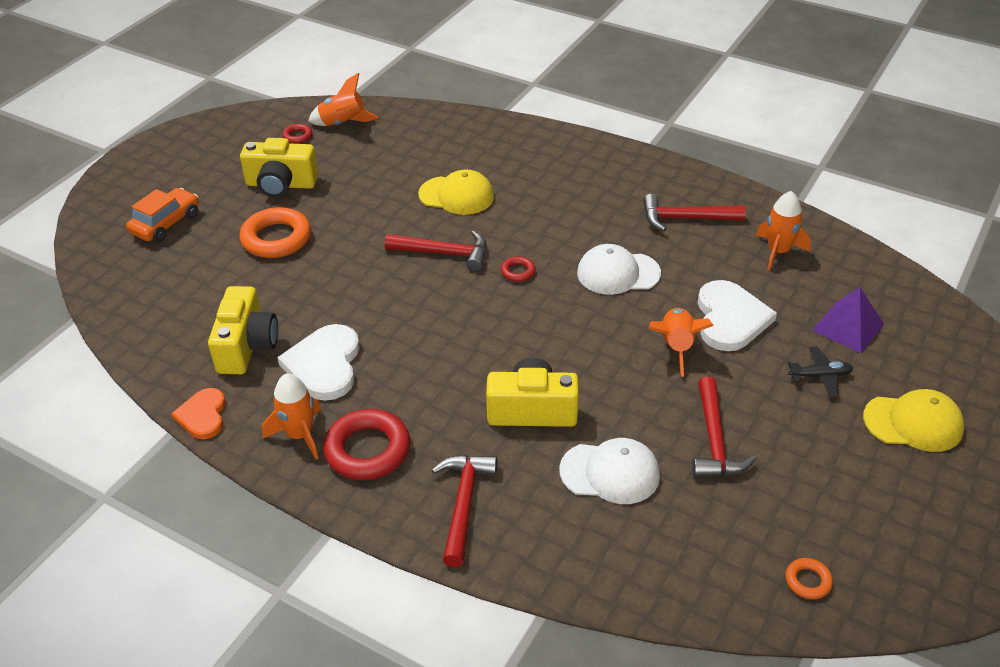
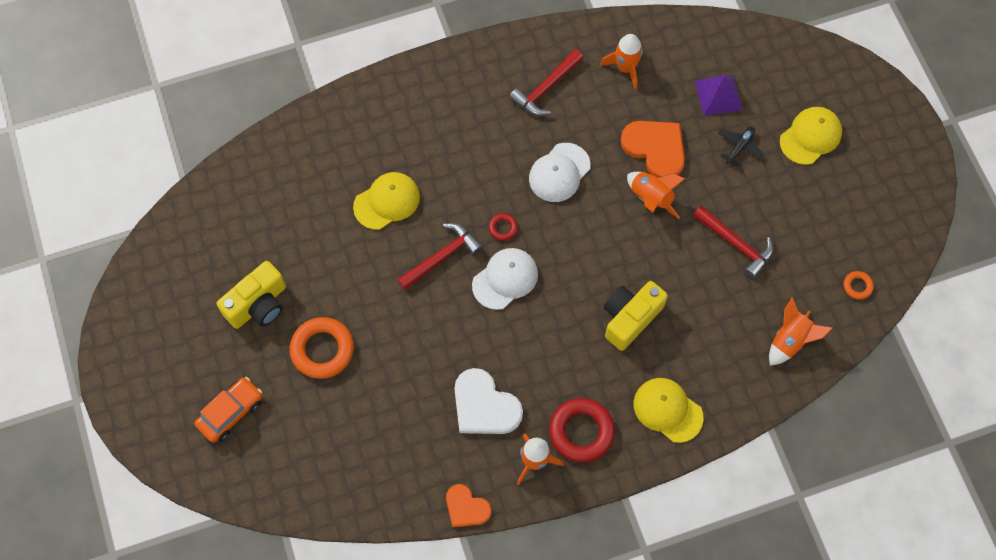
camera: 50 degrees left, 25 degrees up
(166, 224) = (231, 412): orange car -> orange car turned 60 degrees clockwise
(247, 346) = (423, 441): yellow camera -> none
(297, 136) = (204, 252): red ring -> none
(343, 124) = (220, 210): orange rocket -> orange rocket (790, 340)
(463, 504) = (667, 410): red hammer -> yellow cap
(610, 473) = (711, 317): white cap -> white cap (505, 279)
(730, 319) = (655, 148): white heart -> orange heart

